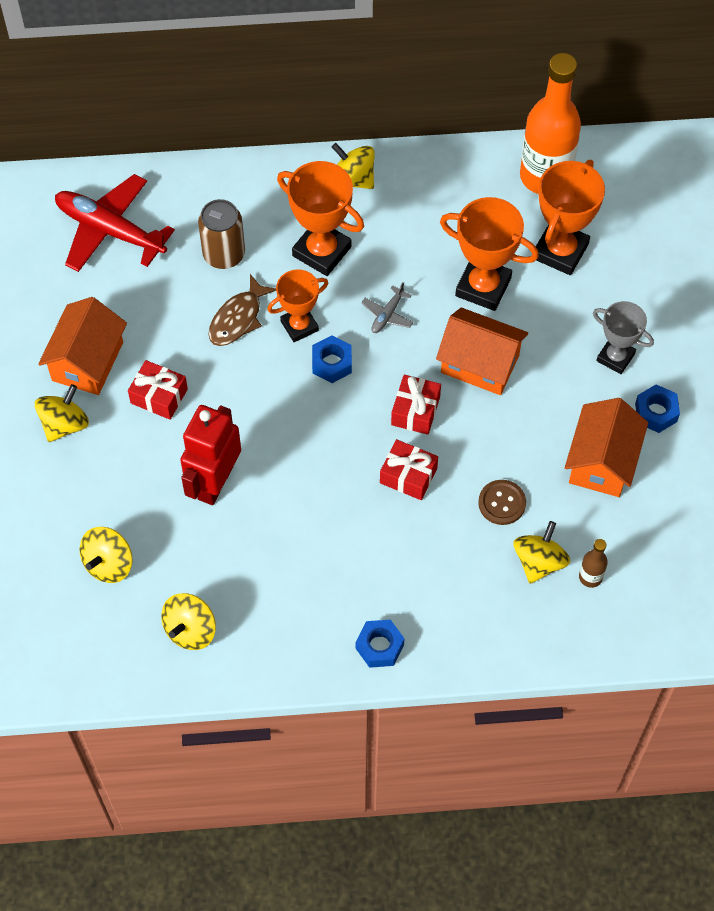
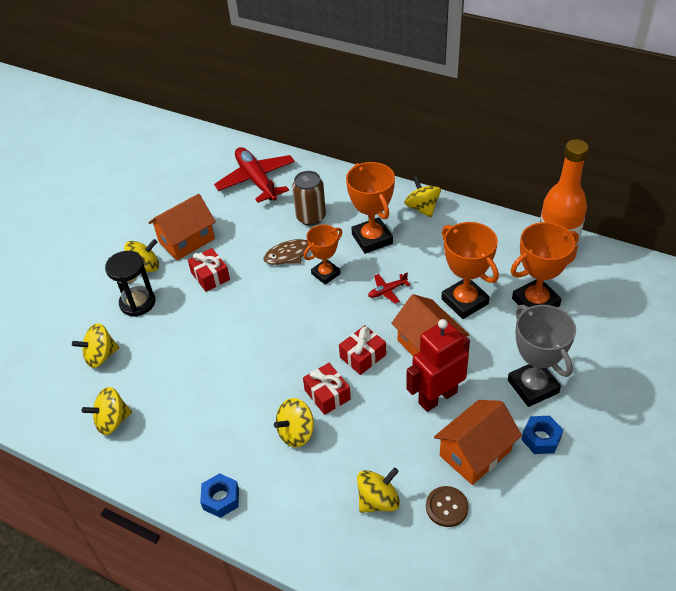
camera: 35 degrees right, 15 degrees down
(96, 475) = (137, 303): none -> black hourglass
(215, 482) = (201, 339): red robot -> red robot (437, 397)
(299, 326) = (326, 274): orange trophy -> orange trophy turned 45 degrees counterclockwise
(332, 363) = (329, 303): blue nut -> none
(387, 315) = (387, 291): grey plane -> red plane
(406, 535) = (296, 433): none -> yellow spinning top
(502, 503) = (379, 445): brown button -> brown button (446, 507)
(590, 577) = (410, 533): brown bottle -> none
(615, 357) = (533, 386): grey trophy -> grey trophy, size x1.54

